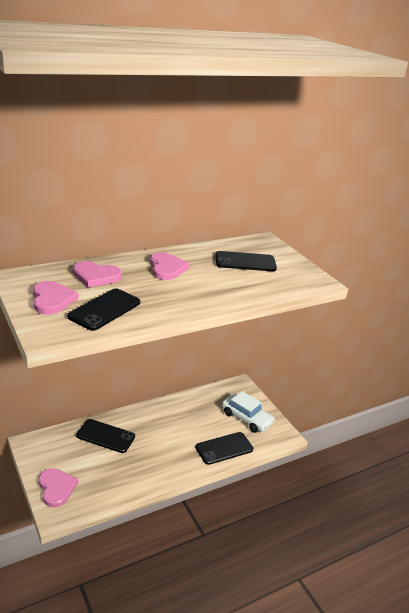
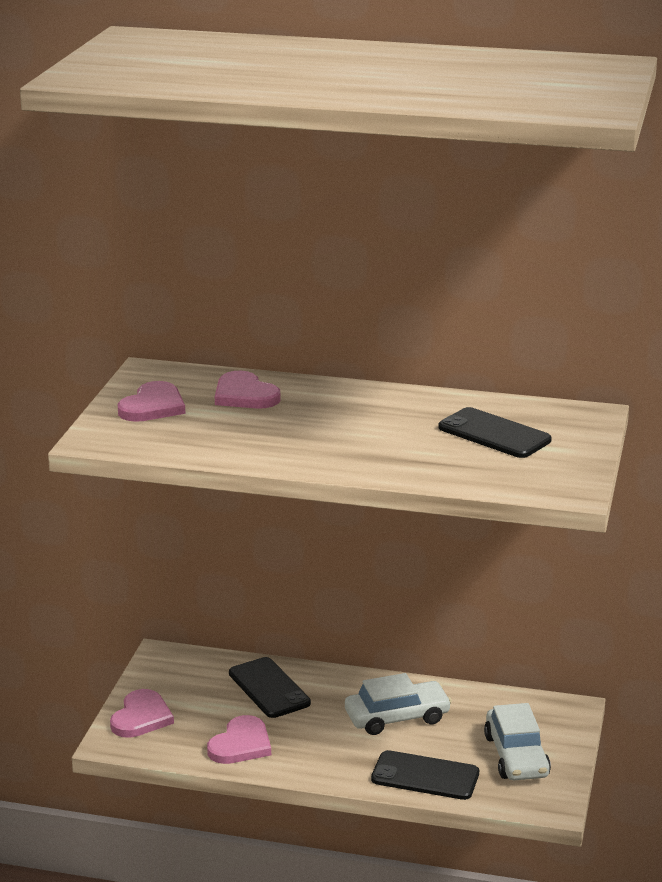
camera: 45 degrees right, 5 degrees down
(104, 309) = (197, 434): black phone -> none
(167, 268) = (357, 411): pink heart -> pink heart (241, 744)
(180, 423) = (397, 717): none -> white car

